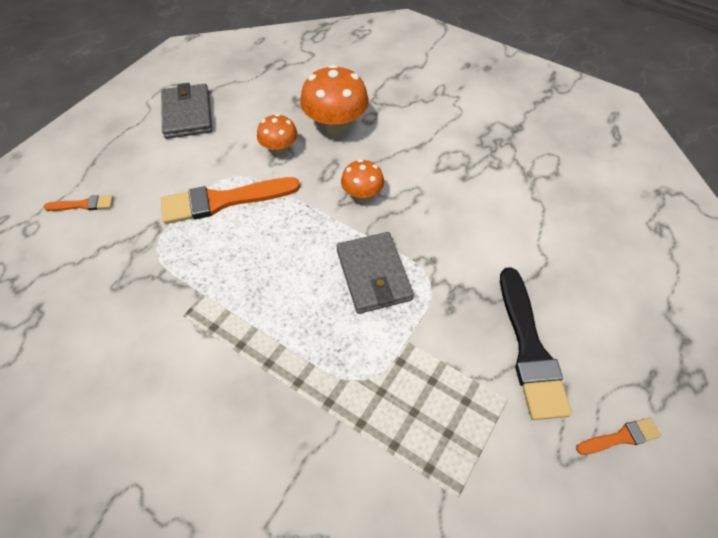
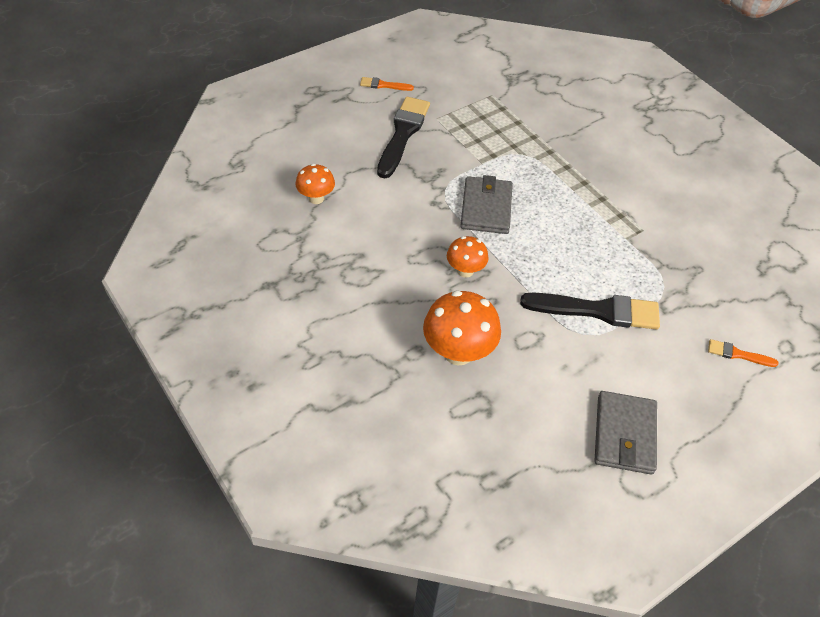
camera: 160 degrees left, 5 degrees down
(224, 201) = (597, 311): orange brush -> black brush
(280, 150) = (528, 346): orange mushroom -> orange mushroom (316, 198)

